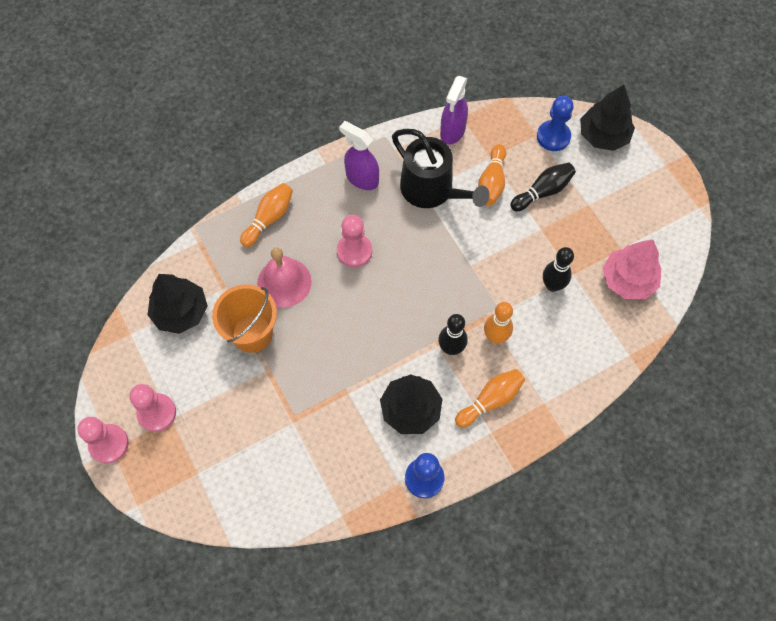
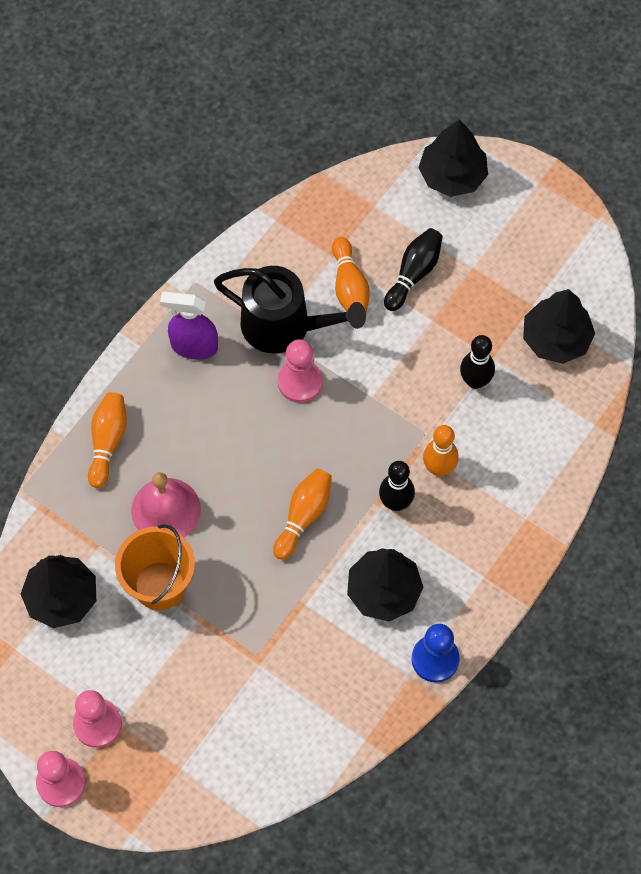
camera: 25 degrees left, 0 degrees up
(354, 251) = (229, 438): pink pawn -> pink pawn (300, 382)
(452, 131) = (273, 242): purple spray bottle -> none
(490, 400) = (467, 542): orange bowling pin -> orange bowling pin (303, 516)
(553, 137) = (395, 200): blue pawn -> none
(628, 280) = (556, 339): pink tree -> black tree

